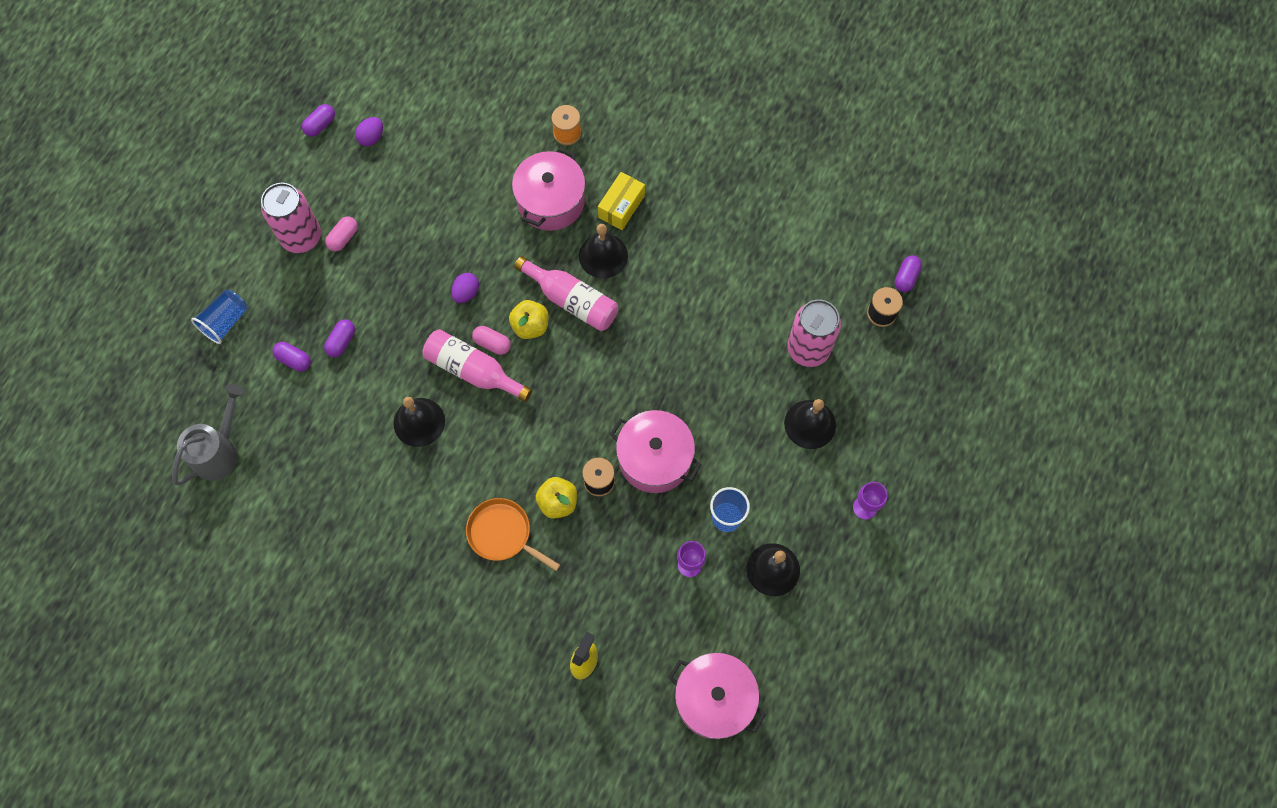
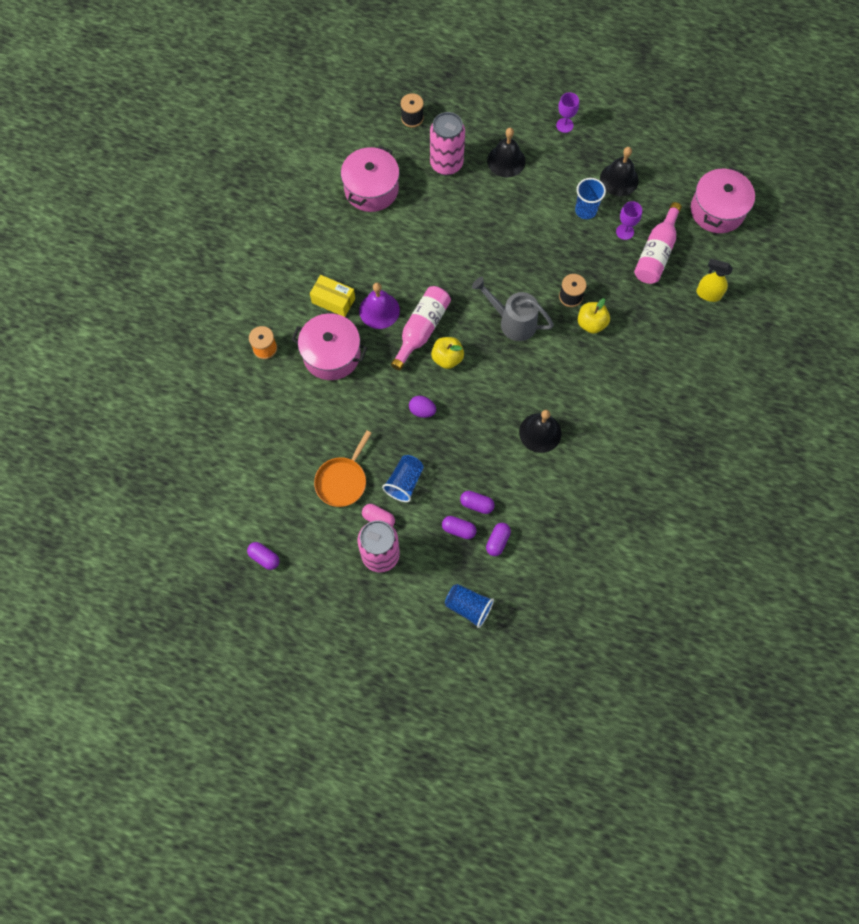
camera: 95 degrees left, 0 degrees up
(219, 451) = (587, 589): grey watering can -> grey watering can (512, 322)
(371, 138) = (276, 510): purple egg -> none
(381, 267) = (404, 482): none -> blue cup
(473, 370) = (491, 397): pink bottle -> pink bottle (656, 253)
(492, 343) = (465, 385): pink capsule -> none
(502, 533) = (622, 359): orange pan -> orange pan (342, 481)
(603, 255) = (379, 310): black bell -> purple bell
(654, 458) = (547, 260): pink pot -> pink pot (371, 189)
(906, 277) = (381, 103): purple capsule -> purple capsule (458, 529)

